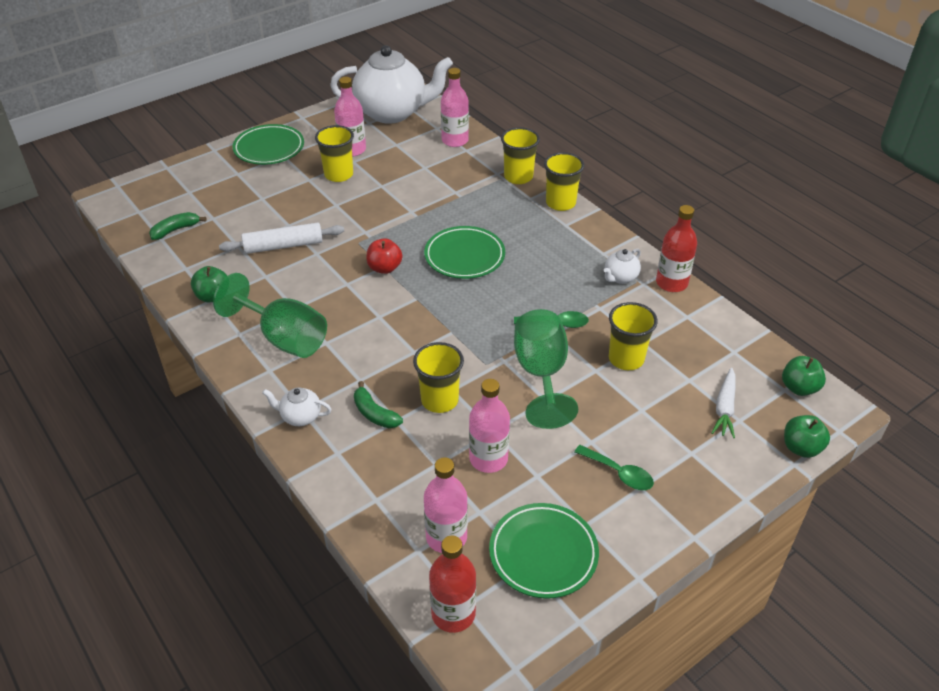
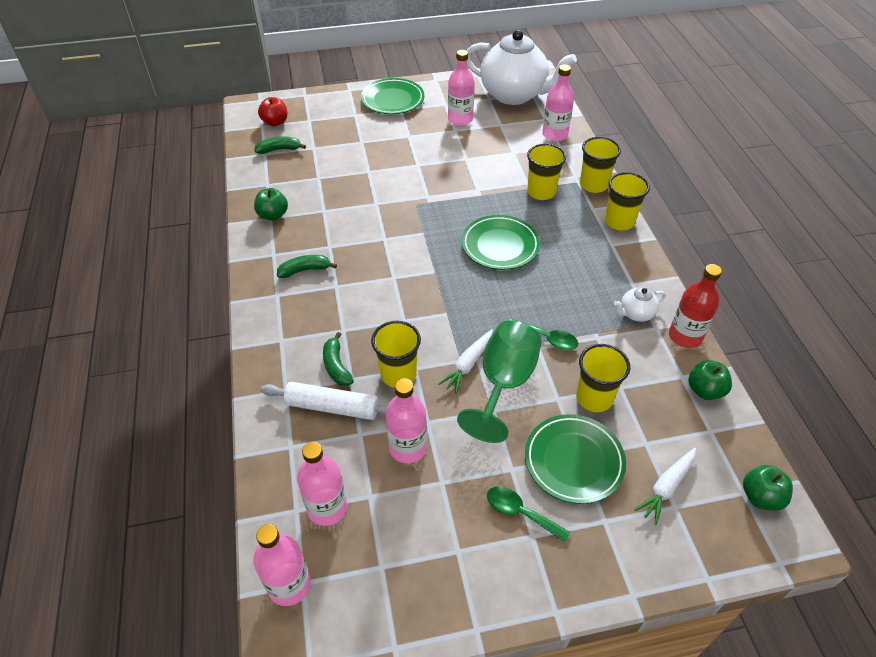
camera: 25 degrees right, 5 degrees up
(283, 246) = (353, 188): white rolling pin -> white rolling pin (332, 407)
(283, 338) = (305, 270): green goblet -> green banana
(300, 417) = (276, 345): white teapot -> none
(338, 175) = (435, 138): yellow cup -> yellow cup (541, 192)
(384, 268) = (424, 234): red apple -> red apple (275, 122)
(453, 613) = (289, 585): red bottle -> pink bottle
(499, 369) = (468, 364): none -> white carrot
(543, 553) = (402, 563): green plate -> green plate (573, 461)
(619, 473) = (520, 512): green spoon -> green spoon turned 150 degrees clockwise
(801, 448) = (726, 564): green apple -> green apple (705, 390)

